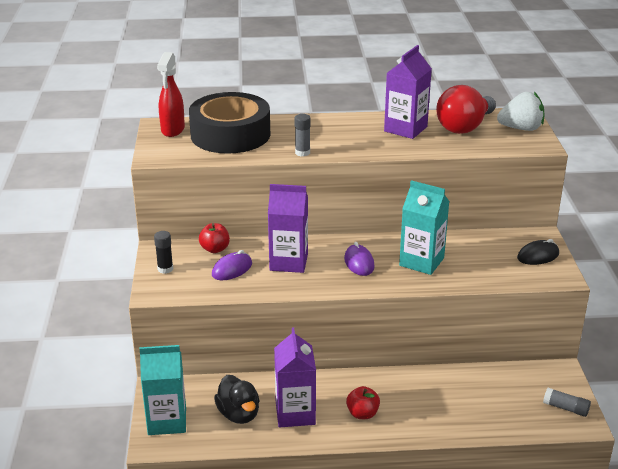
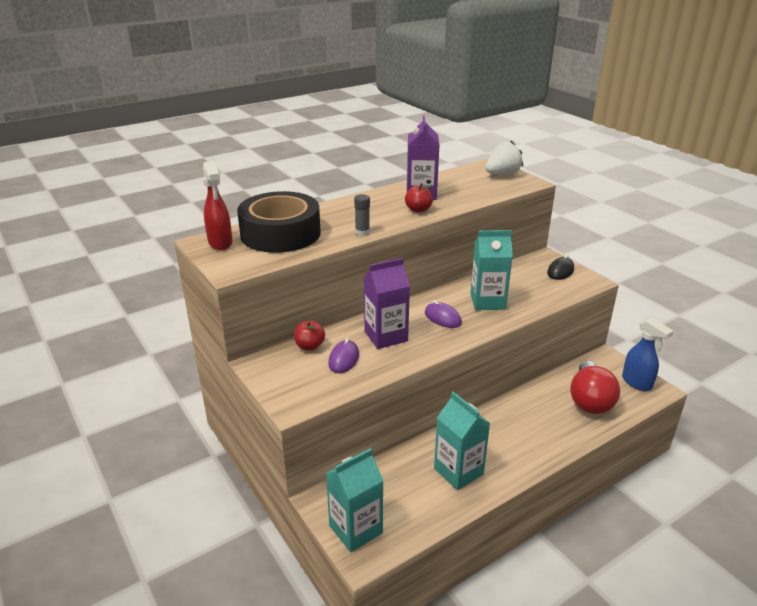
camera: 30 degrees left, 0 degrees up
(165, 269) = (281, 380): black glue stick -> none
(239, 414) = (413, 493): black duck -> none
(295, 413) = (458, 471): purple carton -> turquoise carton
(362, 414) = (509, 448): red apple -> red apple (418, 210)
(464, 127) = (462, 182): red light bulb -> red light bulb (589, 400)
(566, 408) = (637, 383): grey glue stick -> blue spray bottle

